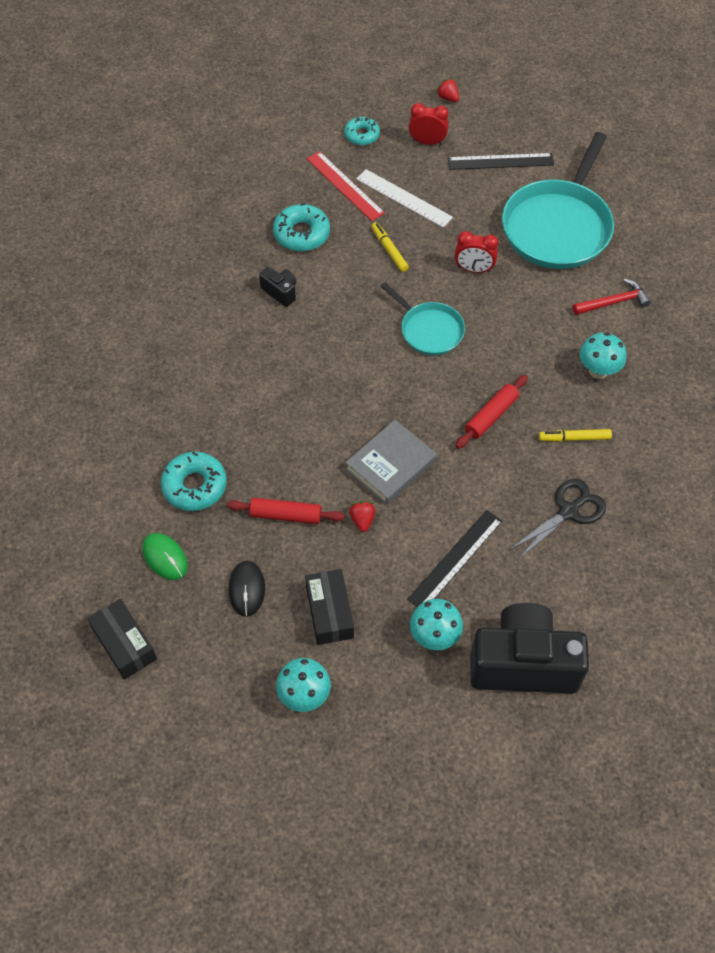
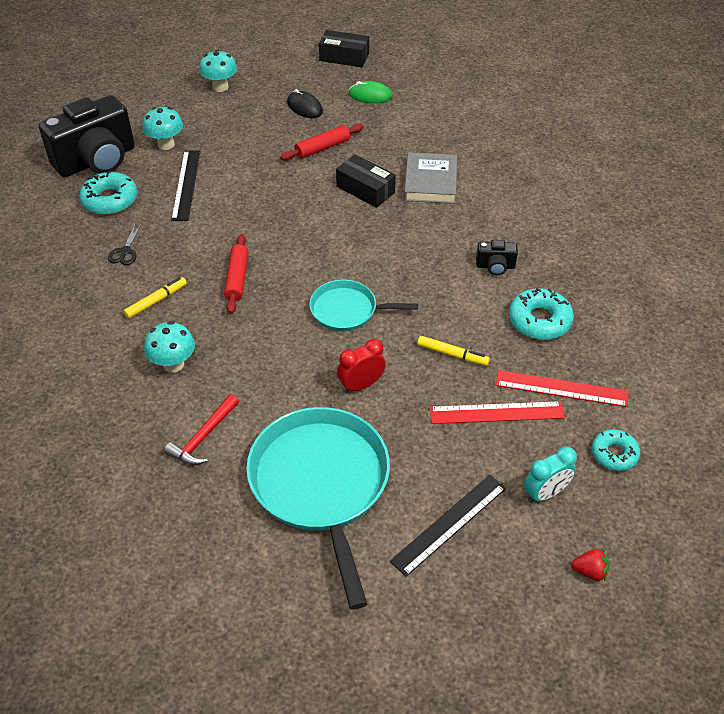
camera: 140 degrees right, 10 degrees down
(195, 486) = (397, 131): turquoise donut -> turquoise donut (110, 200)
(329, 612) = (243, 122): black box -> black box (365, 189)
(362, 520) = (270, 171): red strawberry -> none
(391, 465) = (282, 208): grey book -> grey book (430, 182)
(403, 198) = (496, 413): white ruler -> red ruler
(427, 142) = (545, 493): red clock -> turquoise clock
(568, 511) = (125, 252): black scissors -> black scissors, size x0.60

